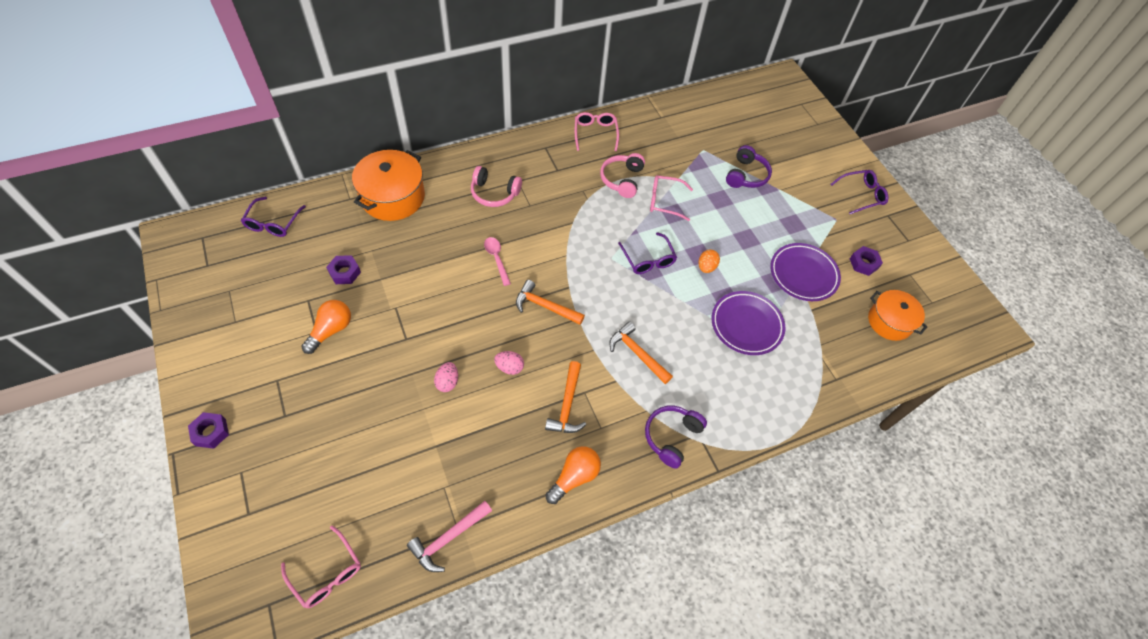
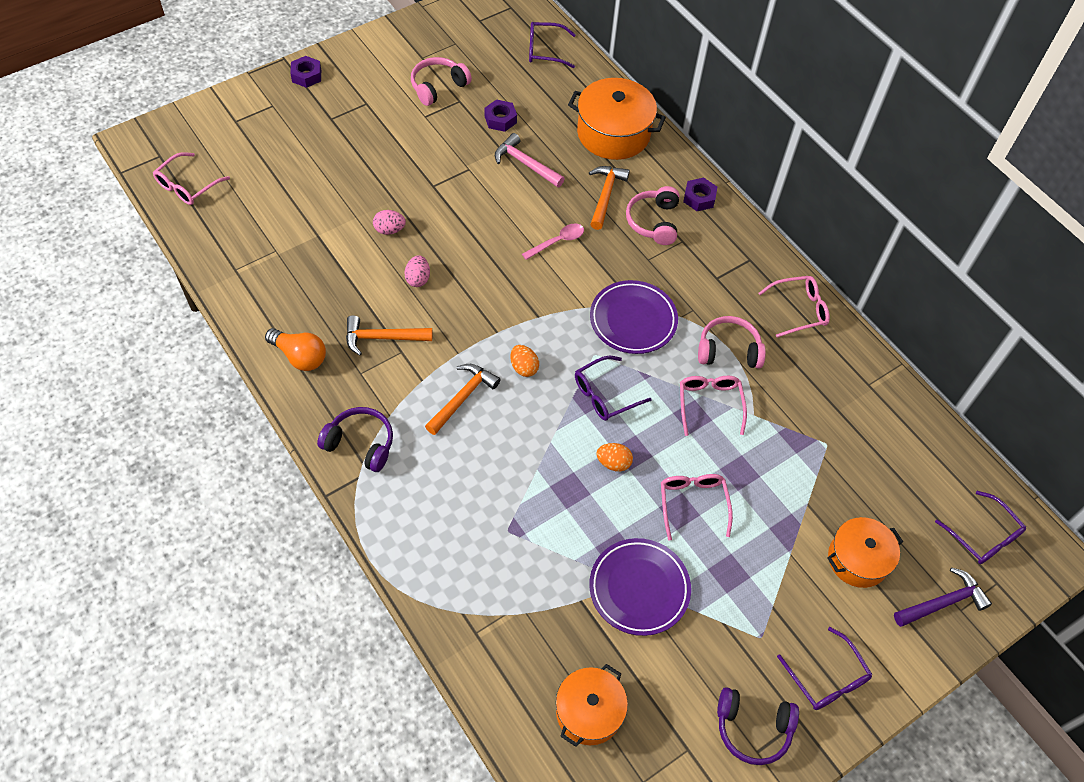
camera: 80 degrees right, 0 degrees up
(281, 314) = (438, 87): none -> pink headphones
(331, 330) = (429, 126): orange light bulb -> none
(448, 538) = (226, 264): pink hammer -> pink hammer (525, 164)
(545, 306) = (505, 298): orange hammer -> orange hammer (605, 195)
(615, 306) = (524, 367): none -> orange egg
(742, 230) = (693, 504): none -> pink glasses
(746, 175) = (800, 505): purple headphones -> purple headphones (753, 728)
(746, 325) = (534, 517): purple plate -> purple plate (633, 320)
(771, 99) = (983, 536): none -> purple glasses
(785, 159) = (857, 559): none -> orange pot
(813, 130) = (943, 602): none -> purple hammer
(863, 263) = (686, 677): purple nut -> purple nut (699, 198)

